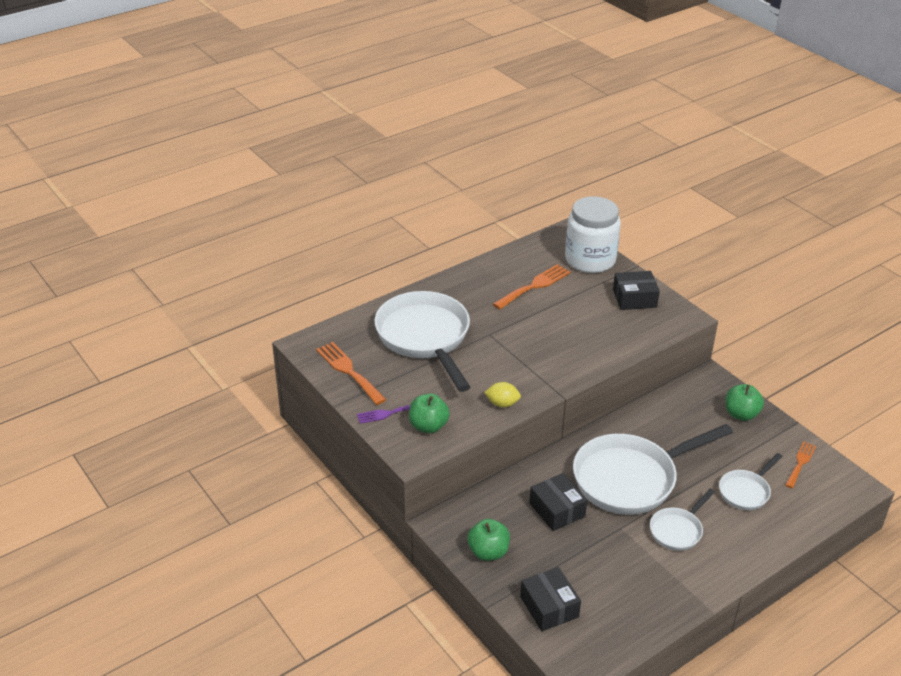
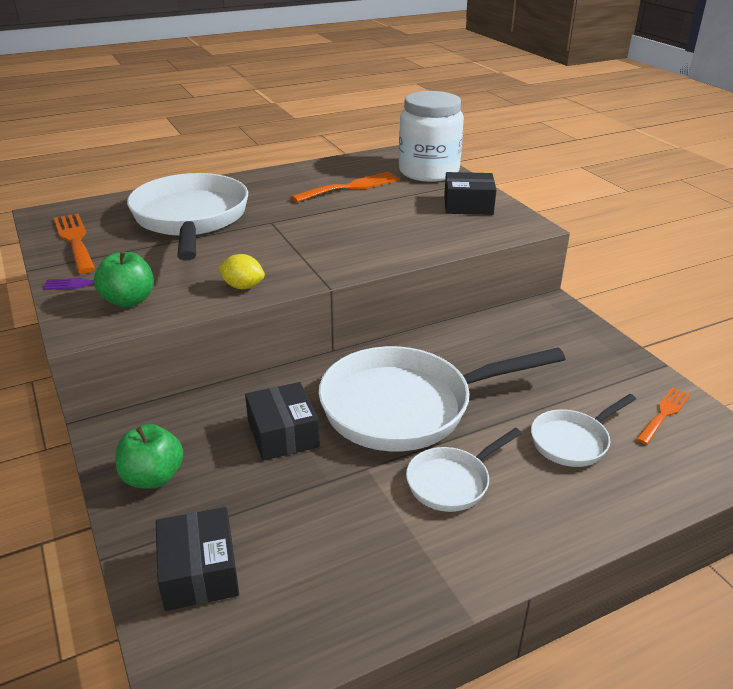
camera: 10 degrees right, 5 degrees down
(741, 414) = (587, 348): green apple -> none

